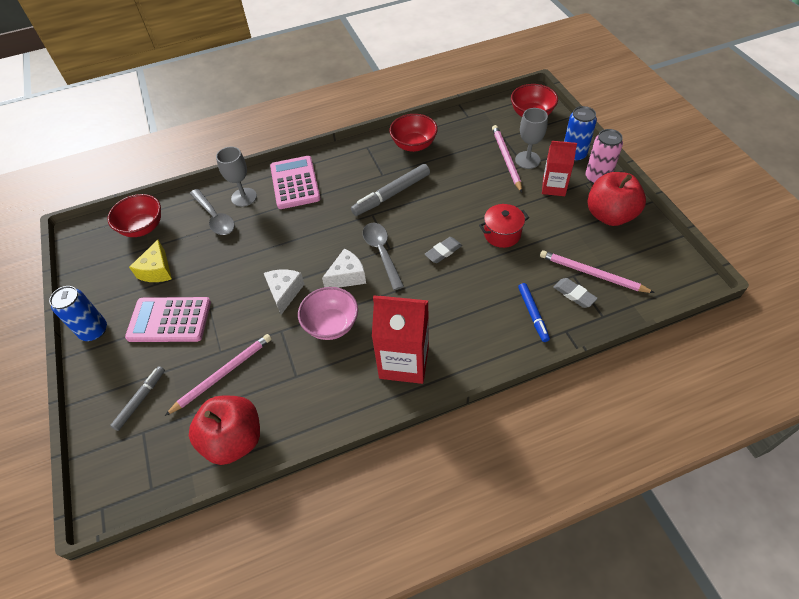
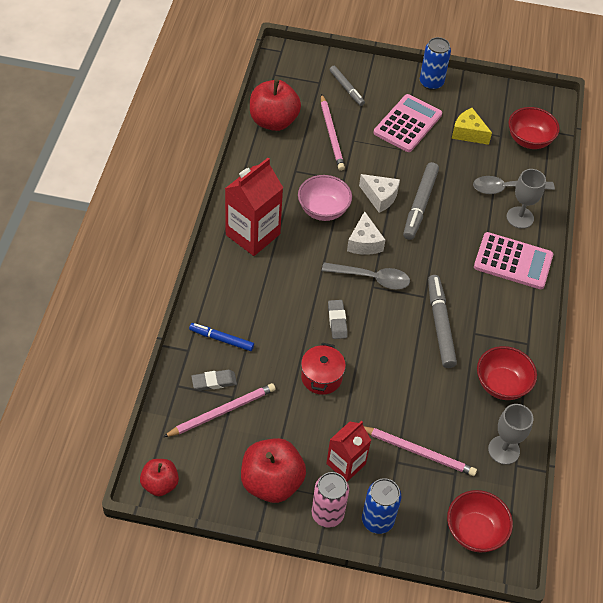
camera: 115 degrees right, 0 degrees up
(274, 261) = (420, 205): none -> grey marker
(527, 160) = (402, 470): grey goblet -> grey goblet (503, 450)
(685, 273) = (160, 484): none -> red apple

